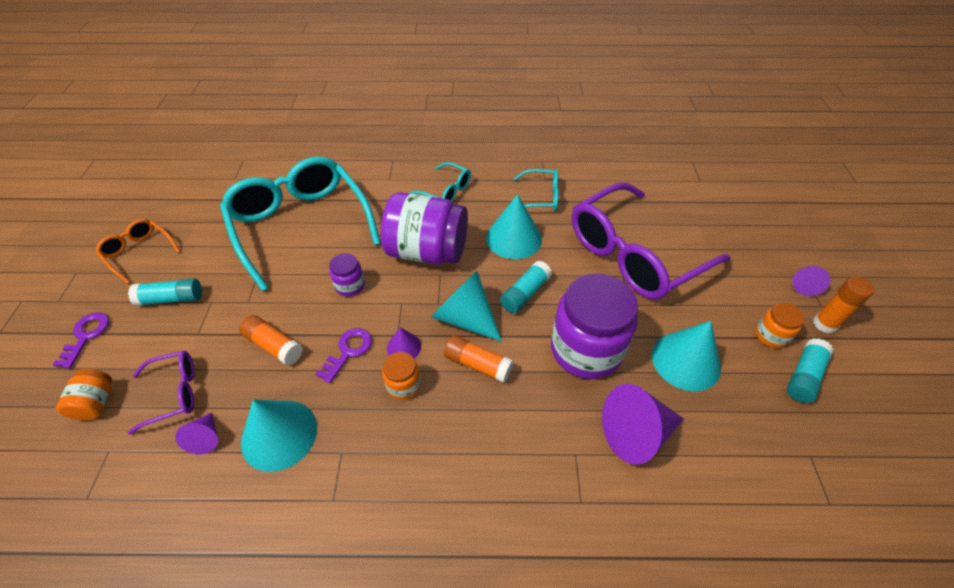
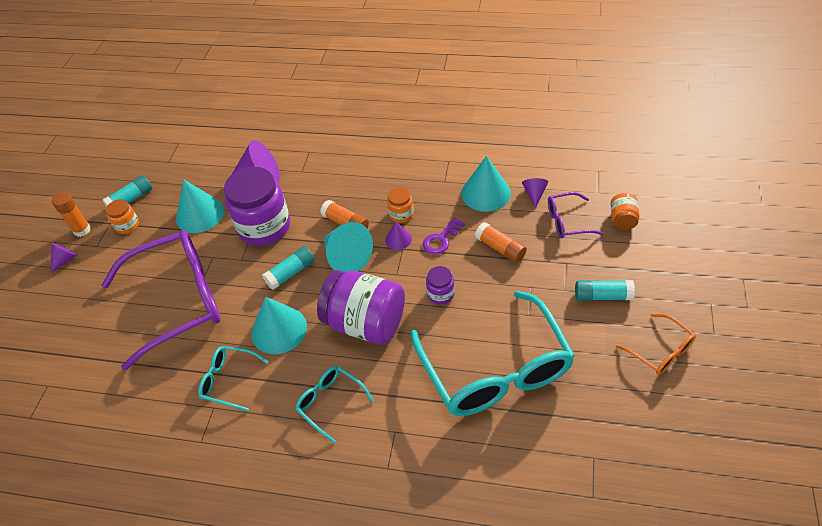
camera: 165 degrees left, 0 degrees up
(86, 336) = (661, 269): purple key -> none

